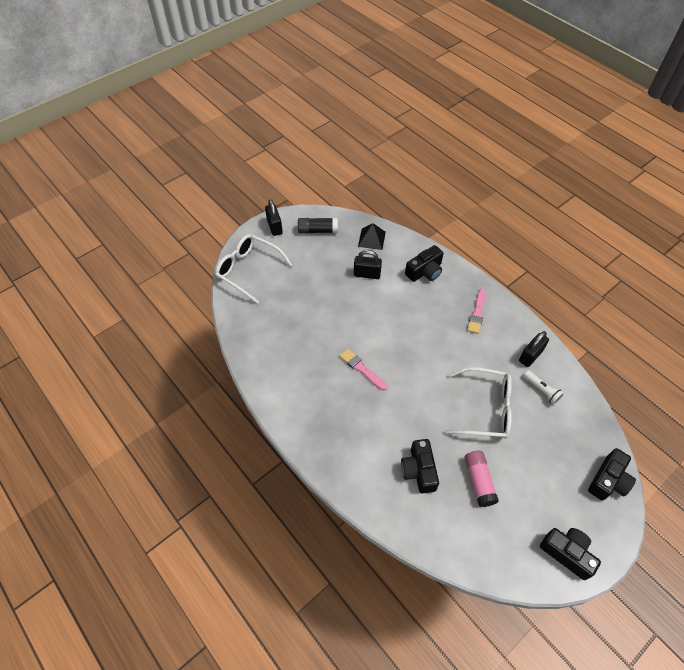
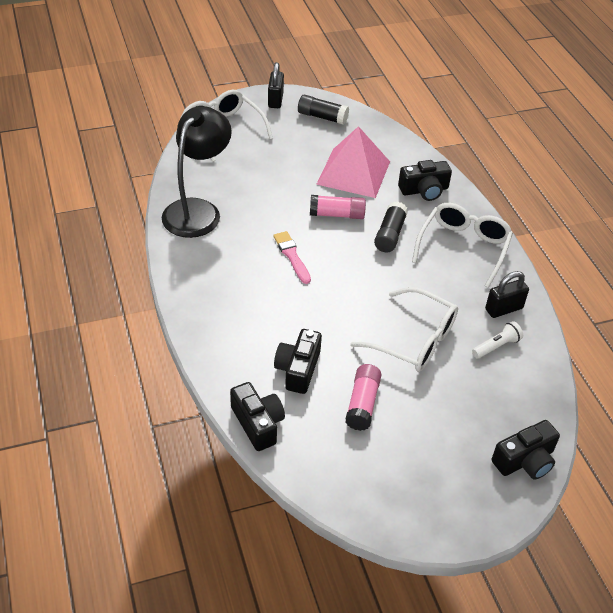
camera: 20 degrees right, 10 degrees down
(269, 354) = (197, 210): none -> black lamp
(367, 274) = (353, 172): black padlock -> pink pyramid
(371, 239) = (380, 142): black pyramid -> none
(375, 317) = (337, 214): none -> pink glue stick
(421, 321) = (389, 234): none -> black glue stick
(477, 313) = (463, 248): pink brush -> white glasses
(542, 390) = (496, 346): white flashlight -> white flashlight turned 105 degrees counterclockwise
(567, 553) = (426, 510): black camera -> black camera (257, 423)

